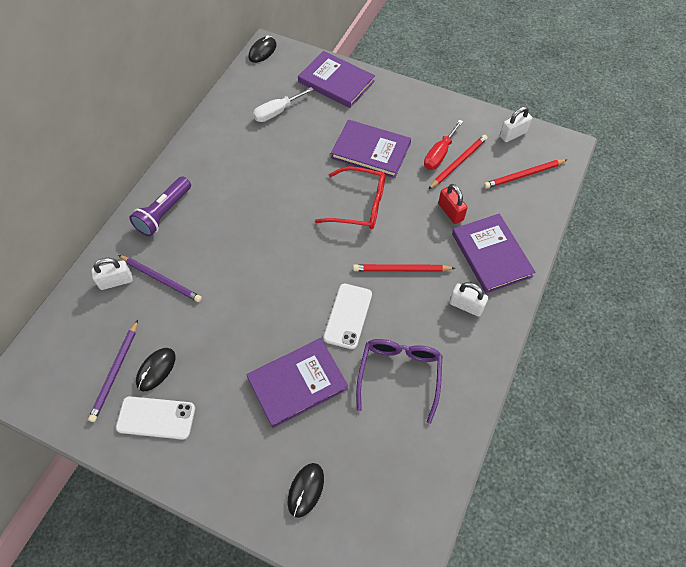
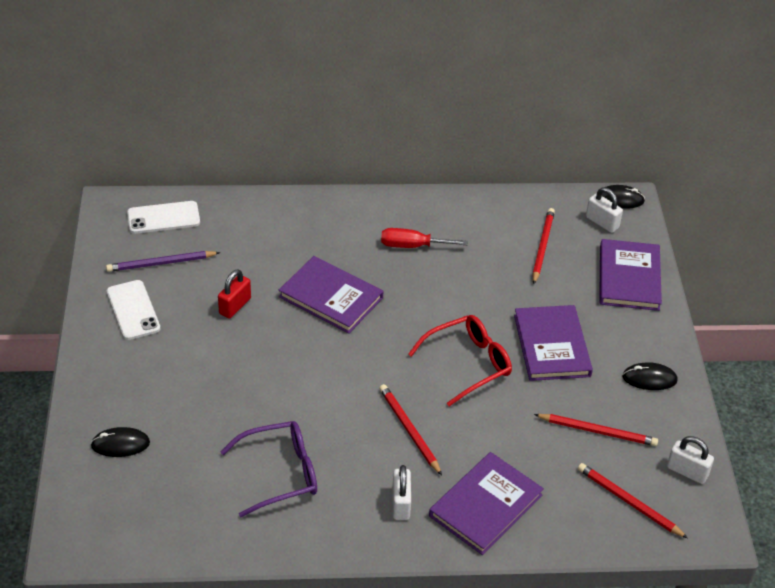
camera: 60 degrees right, 15 degrees down
(116, 281) = (251, 221): white padlock -> white padlock (602, 222)
(156, 370) = (179, 289): black mouse -> black mouse (649, 379)
(161, 279) = (273, 250): purple pencil -> none
(164, 213) = (348, 218): purple flashlight -> none
(277, 112) = (542, 247): white screwdriver -> red pencil
(297, 383) = (224, 395): purple book -> purple book (331, 297)
(348, 316) = (323, 406): white phone -> white phone (163, 218)
(359, 205) = (468, 364): red glasses -> red glasses turned 105 degrees counterclockwise
(439, 154) = (596, 409): red screwdriver -> red screwdriver (412, 246)
(450, 212) = (519, 448): red padlock -> red padlock (235, 306)

